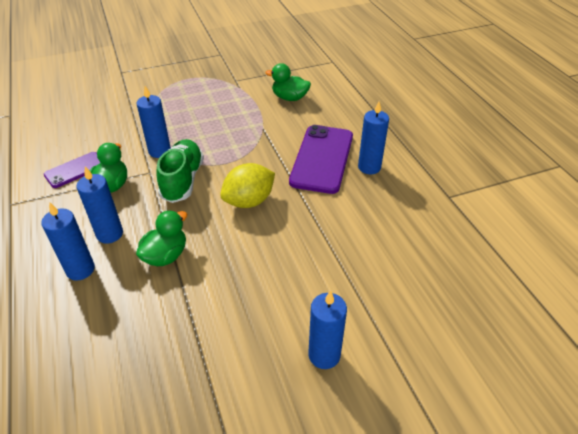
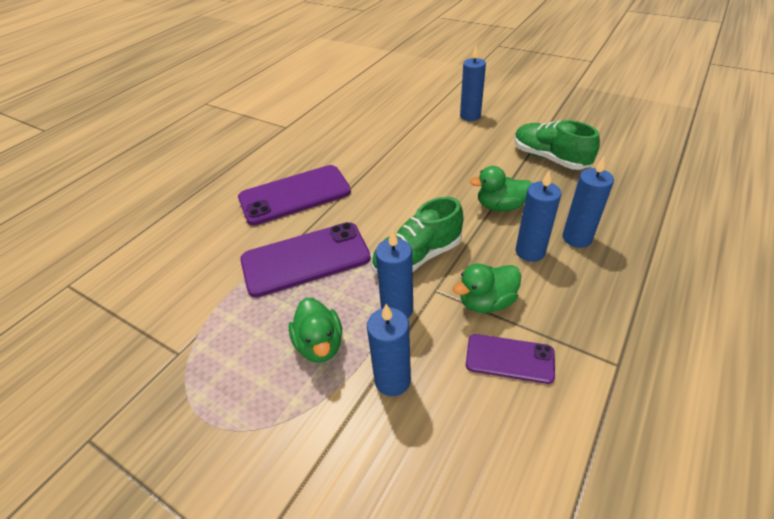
camera: 125 degrees left, 0 degrees up
(170, 351) = (549, 158): none -> green shoe
(246, 137) = (305, 259): none -> purple phone
(249, 201) = (394, 203): yellow lemon -> none
(289, 98) = (194, 272): green duck -> green duck (320, 344)
(369, 167) = (283, 168): blue candle -> blue candle (392, 380)

